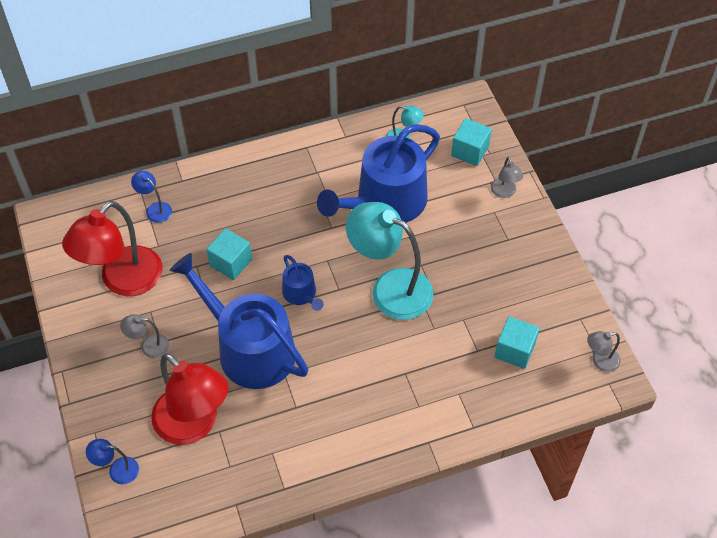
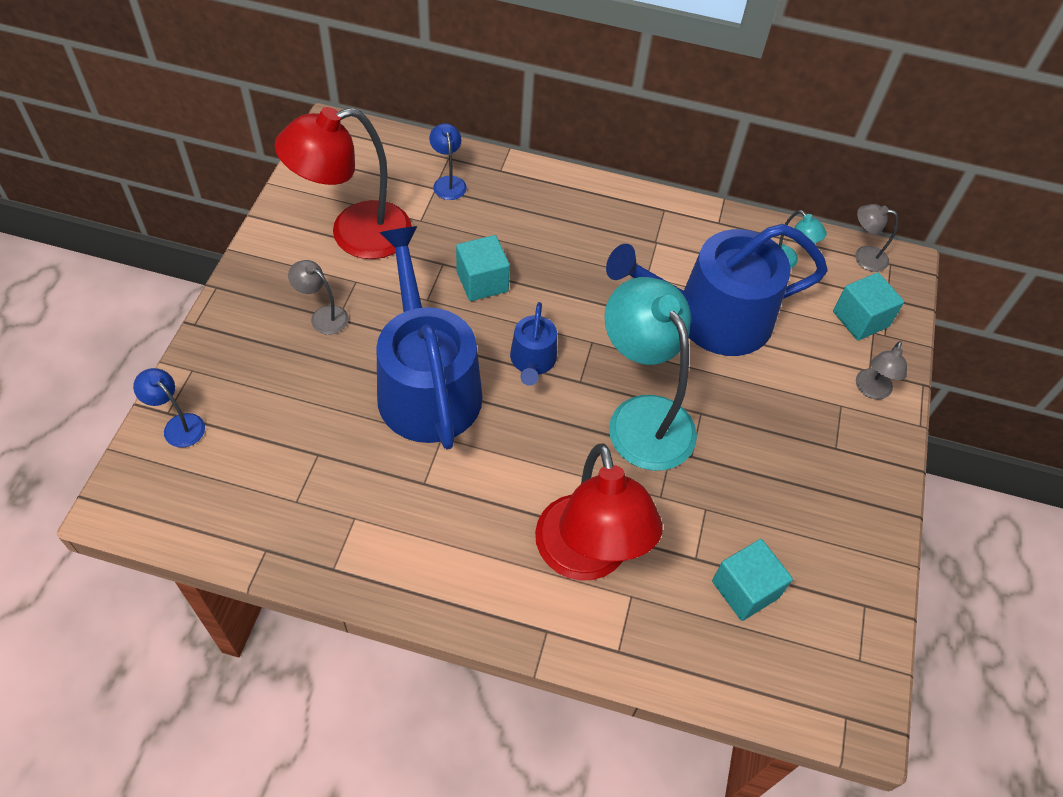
camera: 30 degrees right, 0 degrees up
(194, 425) = (297, 430): red lamp -> red lamp (586, 557)
(600, 361) = (854, 679): grey lamp -> grey lamp (863, 257)

